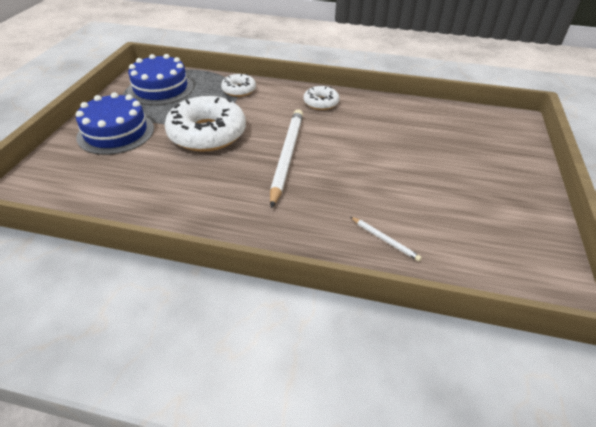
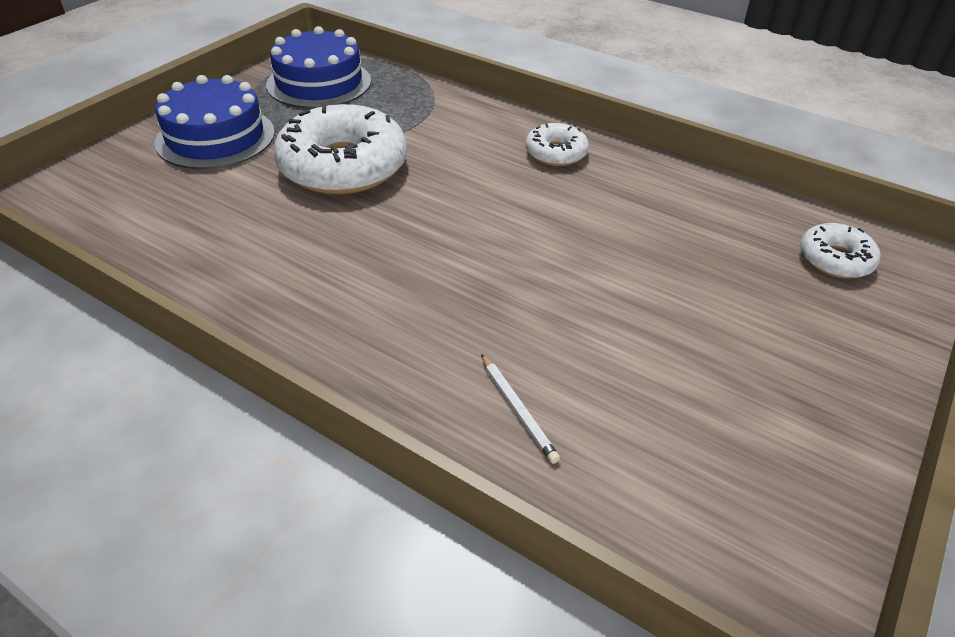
camera: 20 degrees right, 0 degrees up
(239, 90) = (435, 107): white donut -> white donut (835, 259)
(287, 156) = (443, 230): white pencil -> none

